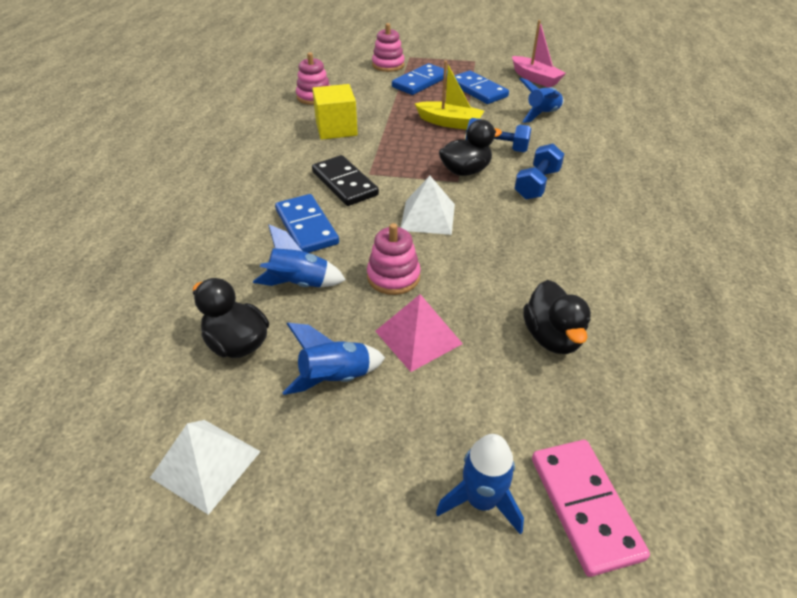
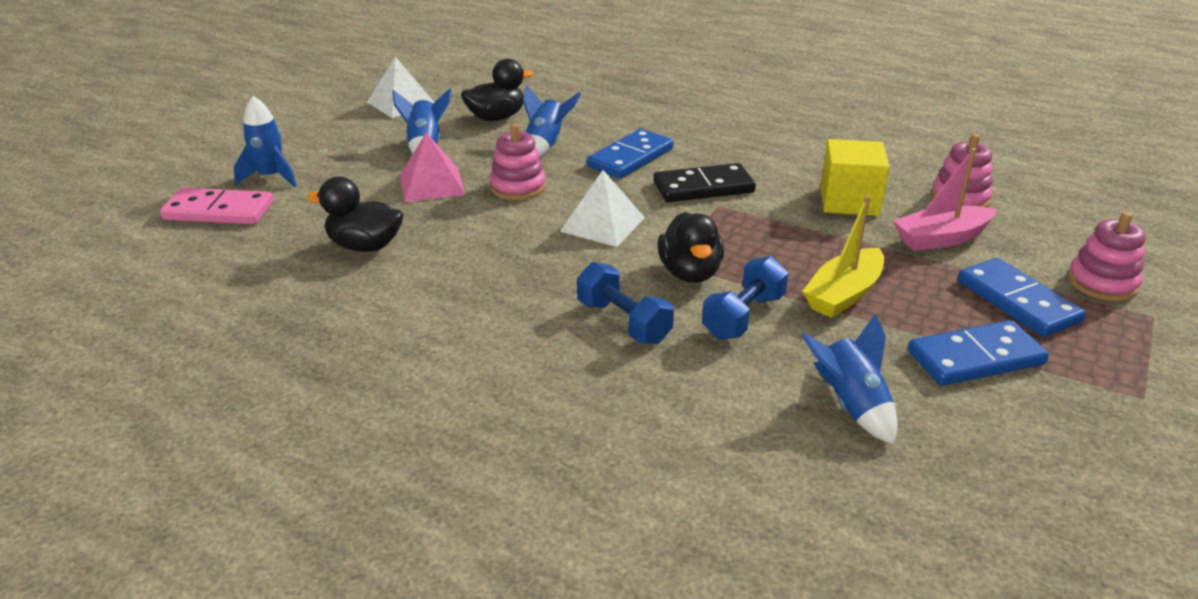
camera: 110 degrees right, 10 degrees down
(307, 227) = (630, 158): blue domino -> blue domino turned 45 degrees counterclockwise
(535, 78) = (1039, 458): pink boat -> pink boat (941, 239)

